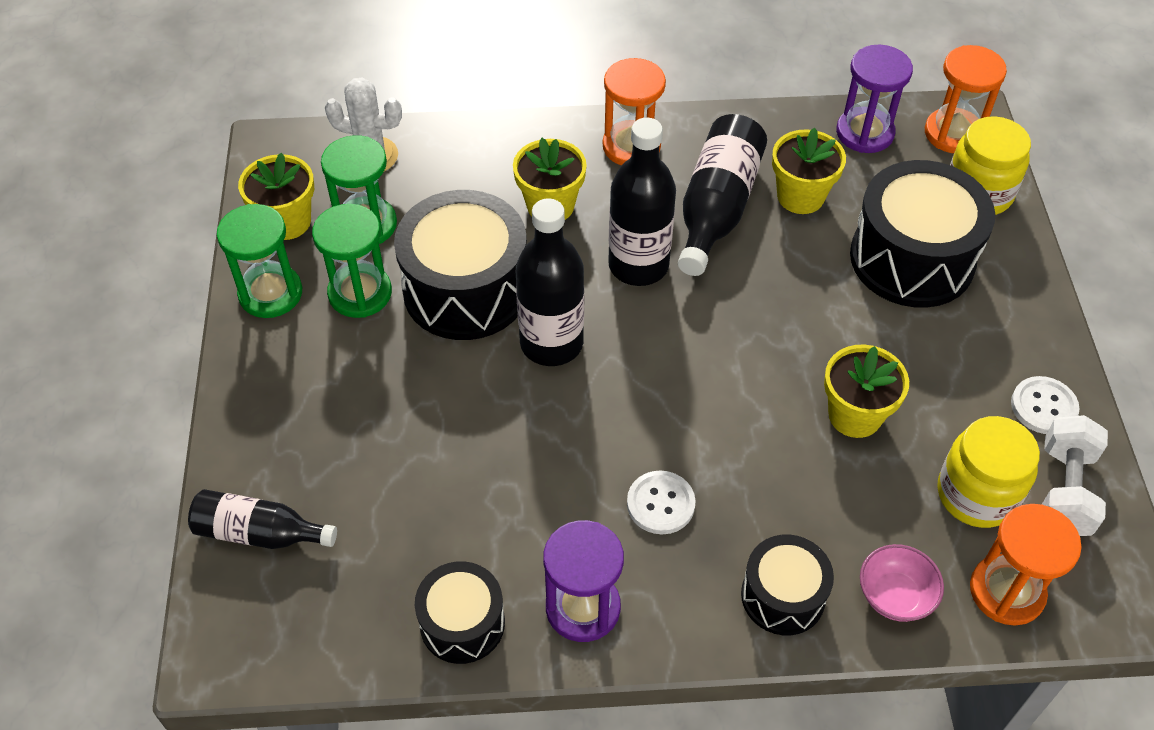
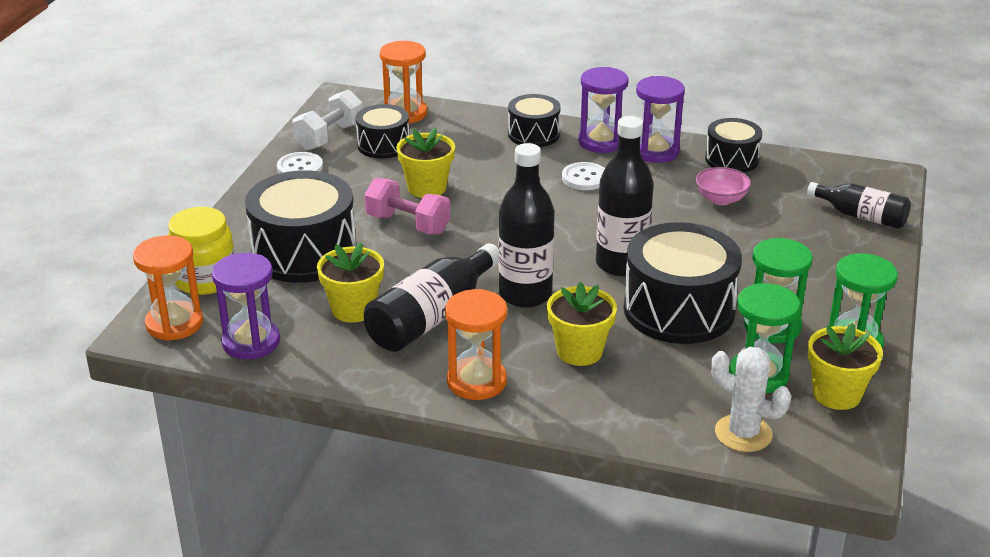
camera: 160 degrees left, 20 degrees down
(673, 608) = (601, 142): none -> purple hourglass
(832, 339) = (408, 224): none -> pink dumbbell
(895, 595) = (469, 123): pink bowl -> pink bowl (721, 199)
(976, 494) = (383, 145): yellow jar -> black drum

